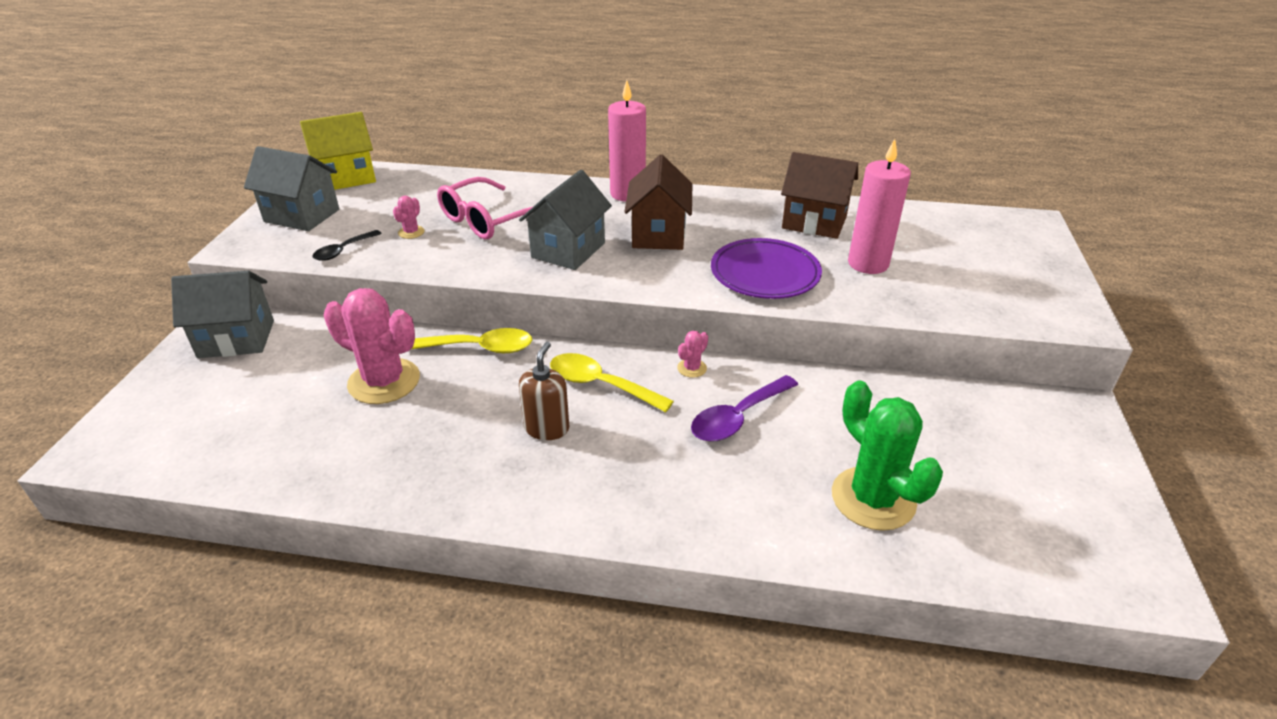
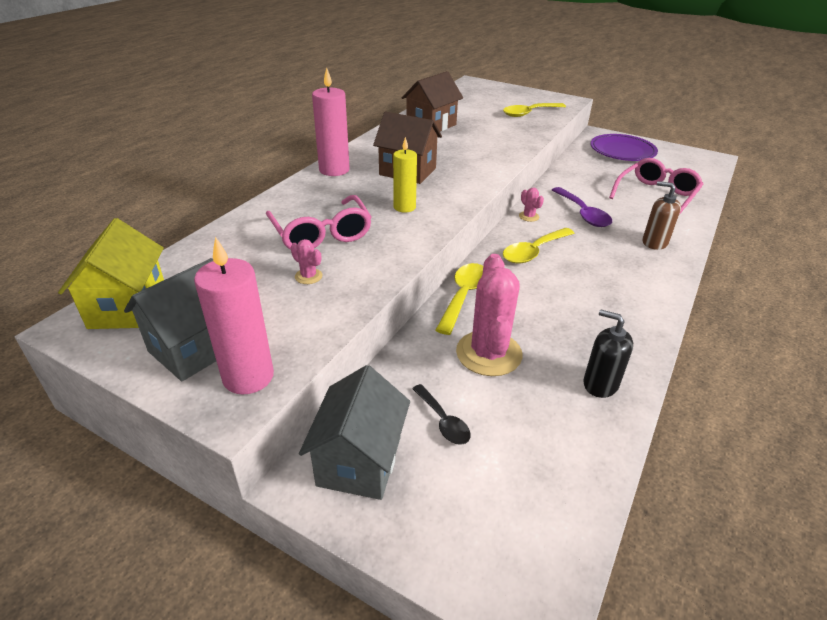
camera: 70 degrees left, 0 degrees up
(343, 251) = (312, 322): black spoon -> black spoon (443, 421)
(349, 467) = (600, 384): none -> black soap dispenser
(384, 381) = (488, 353): pink cactus -> pink cactus turned 45 degrees counterclockwise
(547, 428) = (575, 281): brown soap dispenser -> brown soap dispenser (654, 242)
(568, 250) = (404, 207): grey house -> yellow candle
(765, 274) = (483, 152): purple plate -> purple plate (622, 151)
(868, 263) = (489, 125): pink candle -> pink candle (248, 377)
(873, 498) = (656, 195): green cactus -> pink glasses
(959, 290) = (529, 113): none -> yellow spoon

